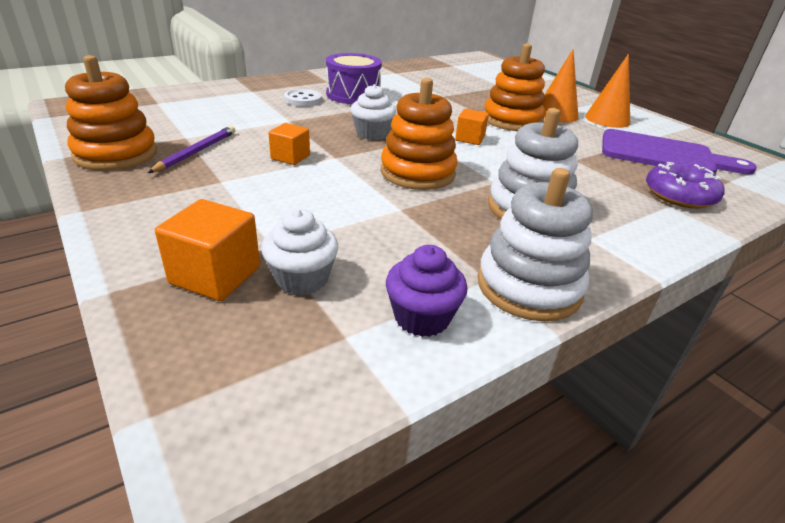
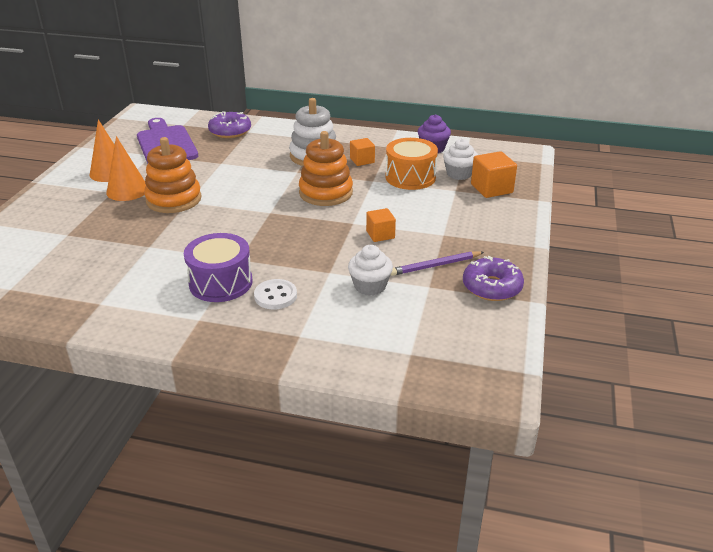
camera: 130 degrees left, 0 degrees up
(116, 154) = (492, 287): orange stacking toy -> purple donut
(364, 236) = (410, 177): none -> orange drum
(372, 134) = (294, 231): white cupcake -> white cupcake (370, 286)
(470, 139) = (241, 199): orange cube -> orange cube (362, 160)
(529, 287) = (380, 139): white stacking toy -> none

